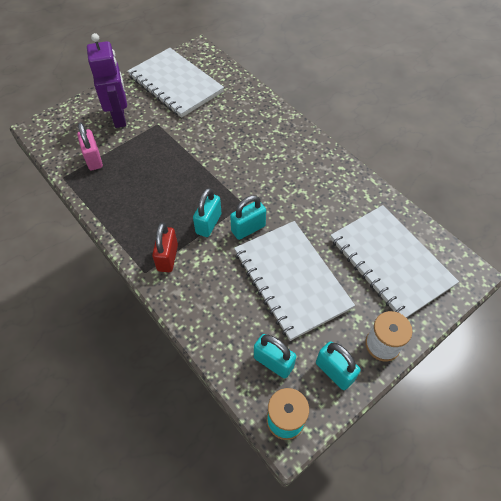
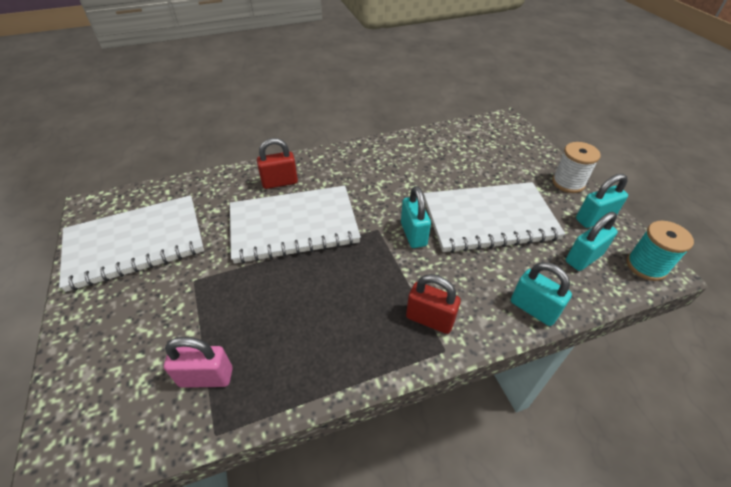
camera: 70 degrees left, 10 degrees down
(120, 117) = (144, 323): purple robot -> none
(208, 224) = (392, 266): turquoise padlock -> turquoise padlock (533, 309)
(267, 128) = (280, 182): none -> red padlock
(390, 262) = (484, 153): white notebook -> white notebook (293, 226)

